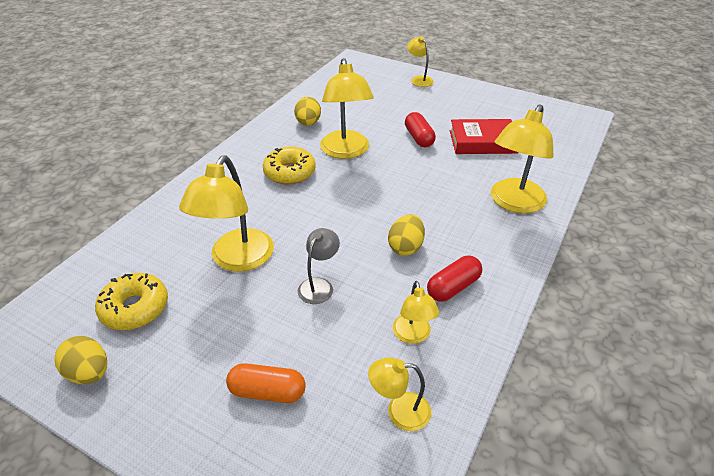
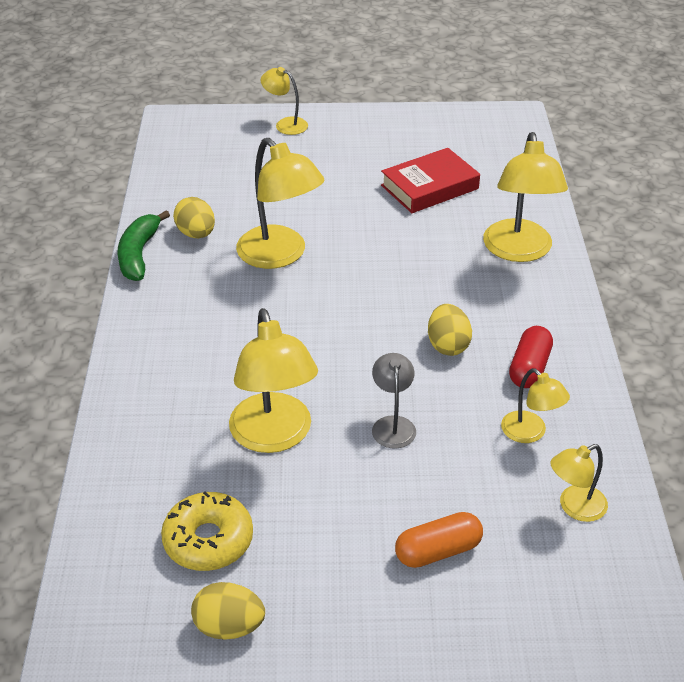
camera: 30 degrees left, 0 degrees up
(265, 124) = (139, 254): none -> green banana
(289, 172) = (235, 308): yellow donut -> none
(419, 138) = (352, 207): red capsule -> none

